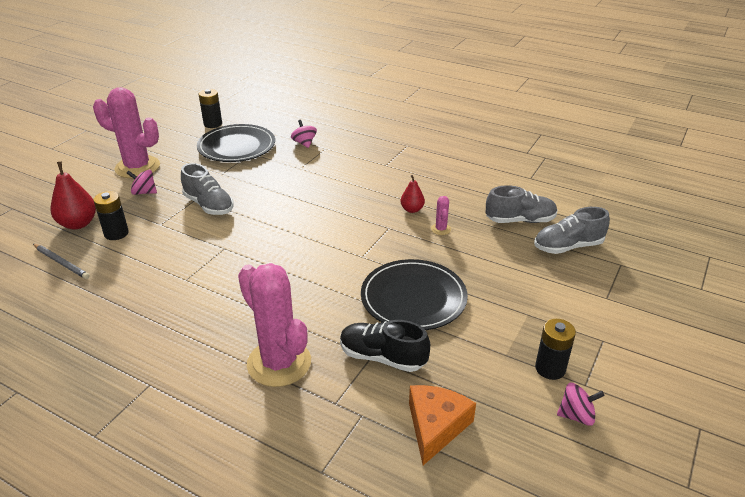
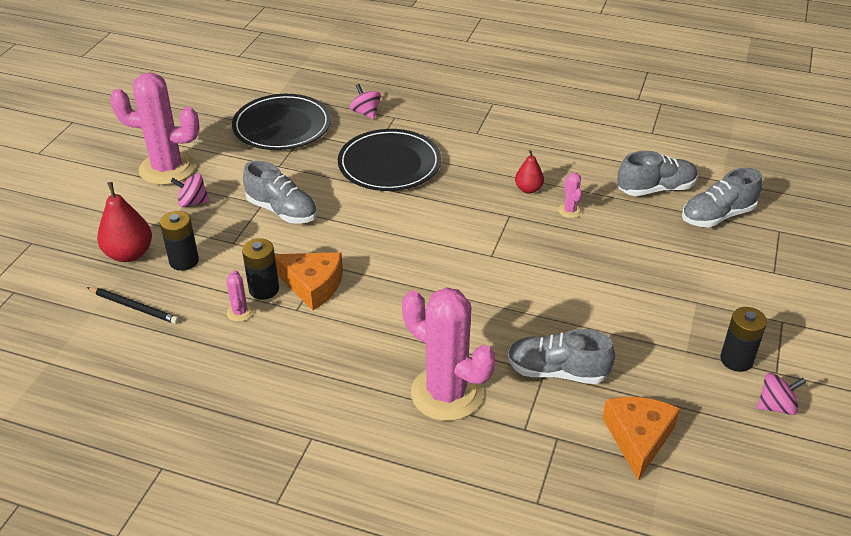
camera: 10 degrees left, 5 degrees up
(61, 263) = (134, 307): grey pencil -> black pencil
(140, 276) = (240, 312): none -> pink cactus
(207, 262) = (312, 285): none -> orange cheese
(213, 124) = (237, 96): black battery -> black battery (264, 289)
(382, 357) = (557, 371): black shoe -> grey shoe
(413, 298) = (567, 299): black plate -> black plate (389, 164)

